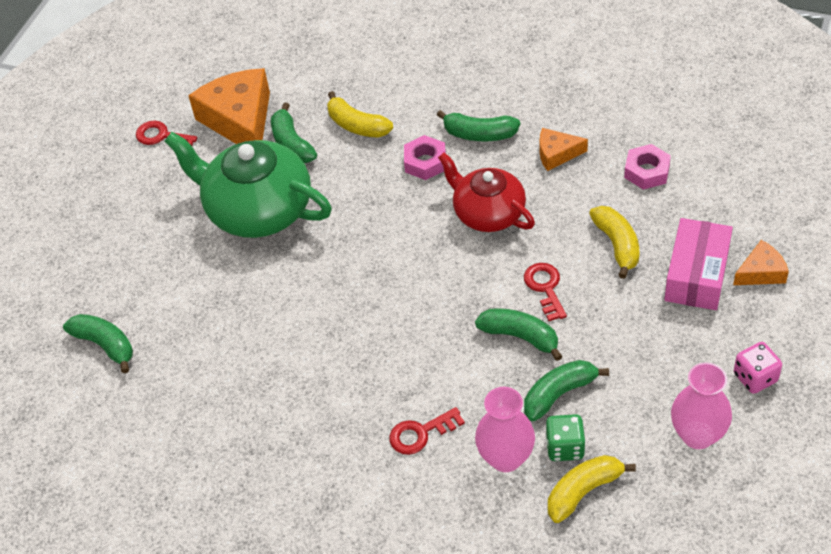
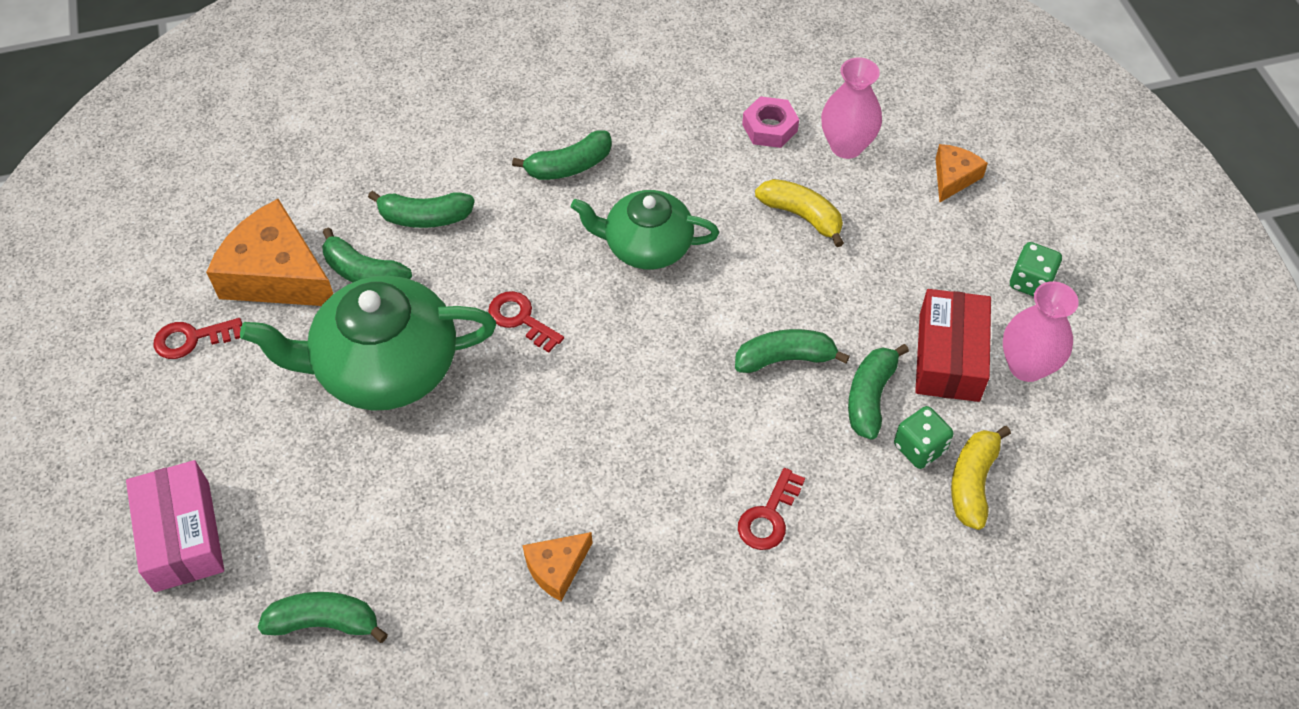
camera: 40 degrees left, 5 degrees up
(357, 125) = (425, 217): yellow banana -> green banana
(425, 162) = (535, 223): pink nut -> none
(488, 213) = (646, 246): red teapot -> green teapot
(505, 458) = (873, 492): pink vase -> pink vase (846, 146)
(545, 288) = (768, 295): red key -> red key (521, 319)
(556, 154) = (667, 150): orange cheese -> orange cheese (557, 568)
(642, 397) = (949, 357): none -> red box
(696, 275) = (899, 209): pink box -> pink box (182, 536)
(755, 377) = (1030, 282): pink dice -> green dice

